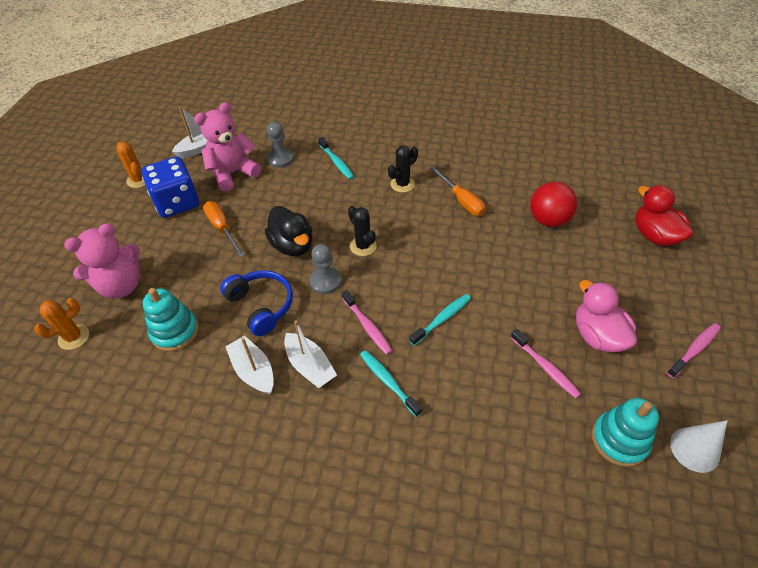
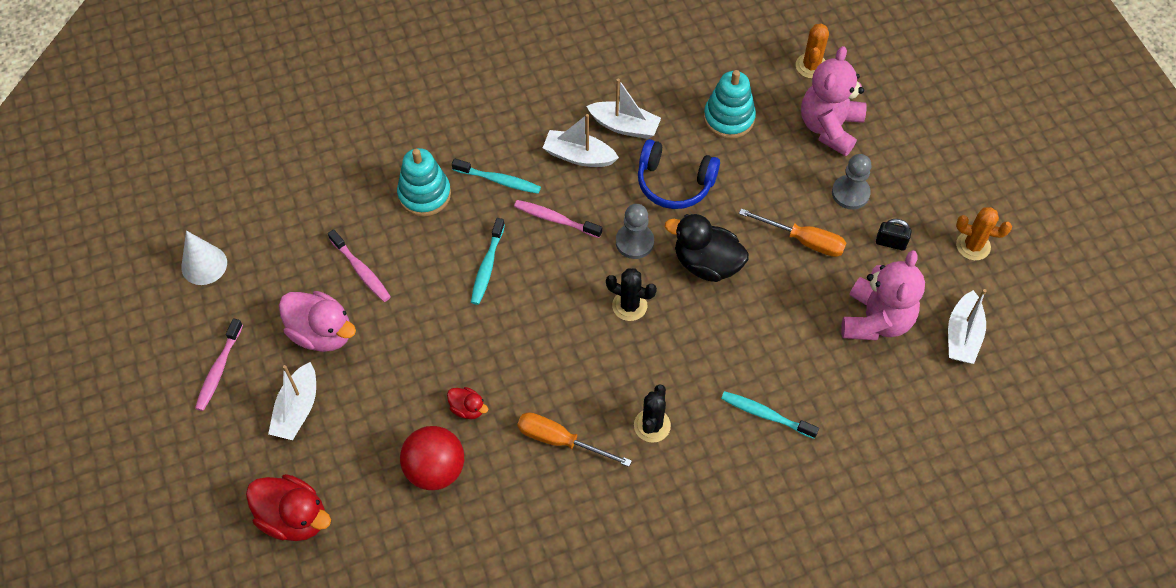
camera: 145 degrees right, 10 degrees up
(177, 203) = (890, 242): blue dice -> black padlock
(280, 159) = (842, 378): grey pawn -> grey pawn (850, 193)
(509, 240) = (468, 408): none -> red duck
(545, 367) = (361, 270): pink toothbrush -> pink toothbrush turned 150 degrees counterclockwise
(619, 440) = (272, 238): turquoise stacking toy -> turquoise stacking toy (424, 194)
(634, 293) = (297, 409): none -> white boat

